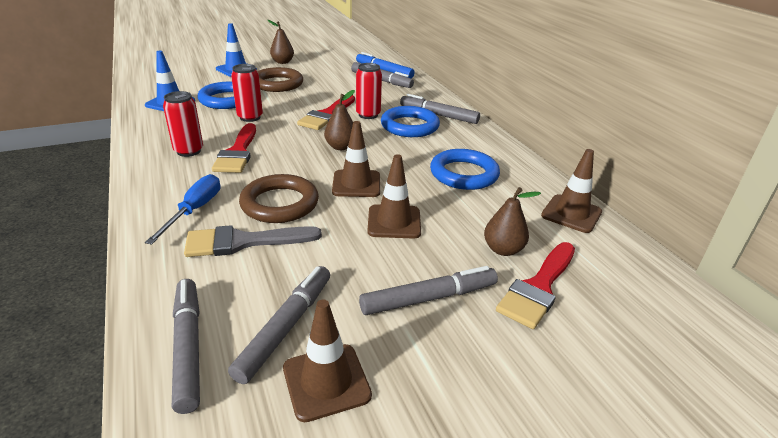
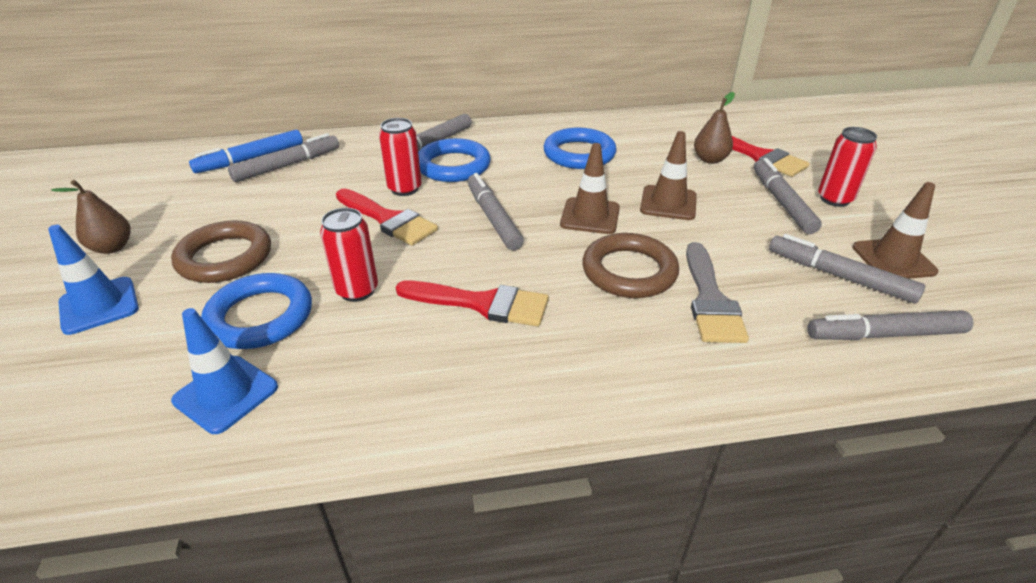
camera: 75 degrees left, 5 degrees up
(189, 151) = (460, 355): red can -> red can (834, 199)
(194, 210) = (642, 341): blue screwdriver -> none
(341, 147) = (493, 218): brown pear -> grey marker
(571, 214) = (655, 122): brown traffic cone -> none

